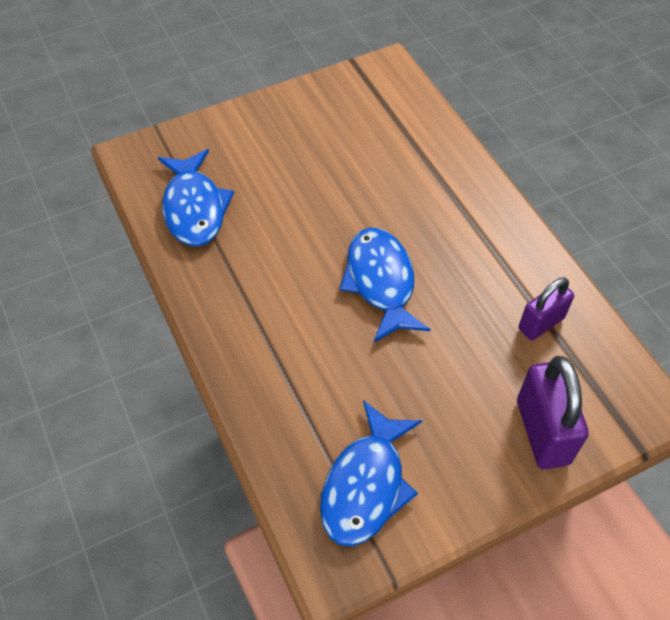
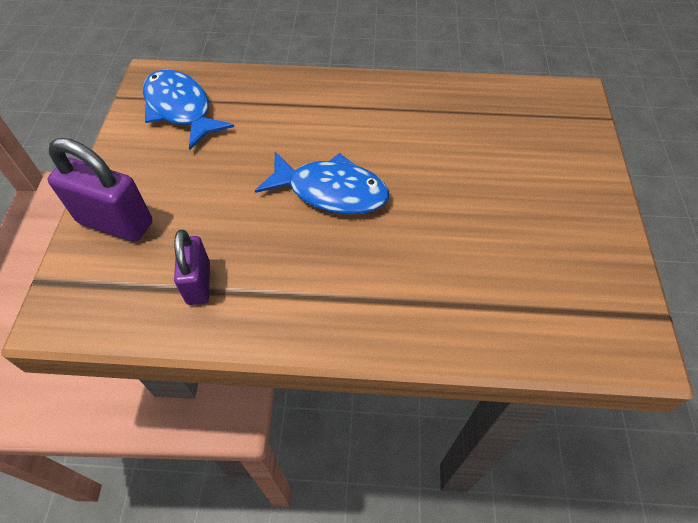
camera: 120 degrees right, 0 degrees up
(194, 208) = (490, 110): blue fish -> none

